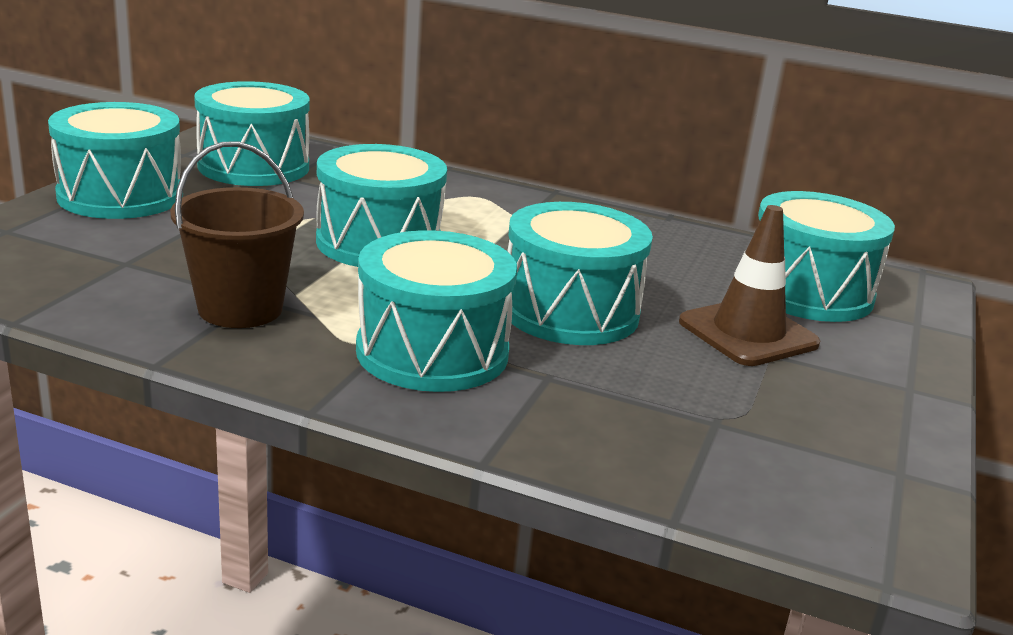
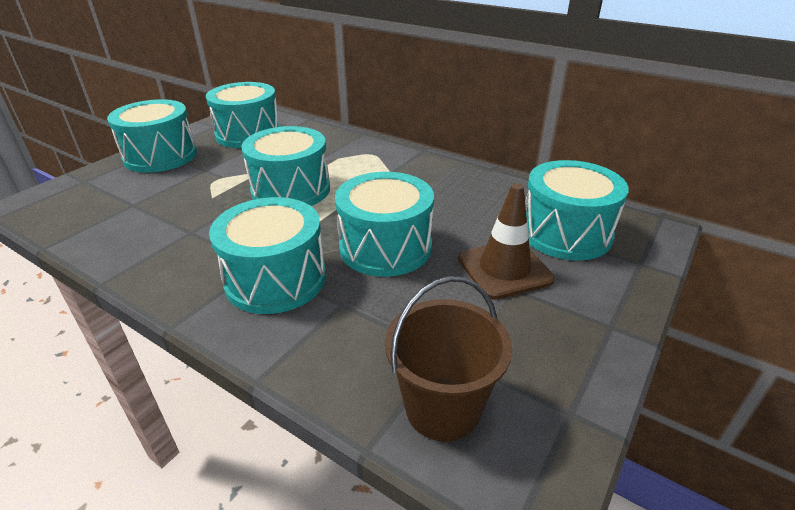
camera: 15 degrees right, 10 degrees up
(240, 309) = (177, 240): brown bucket -> brown bucket (442, 408)

